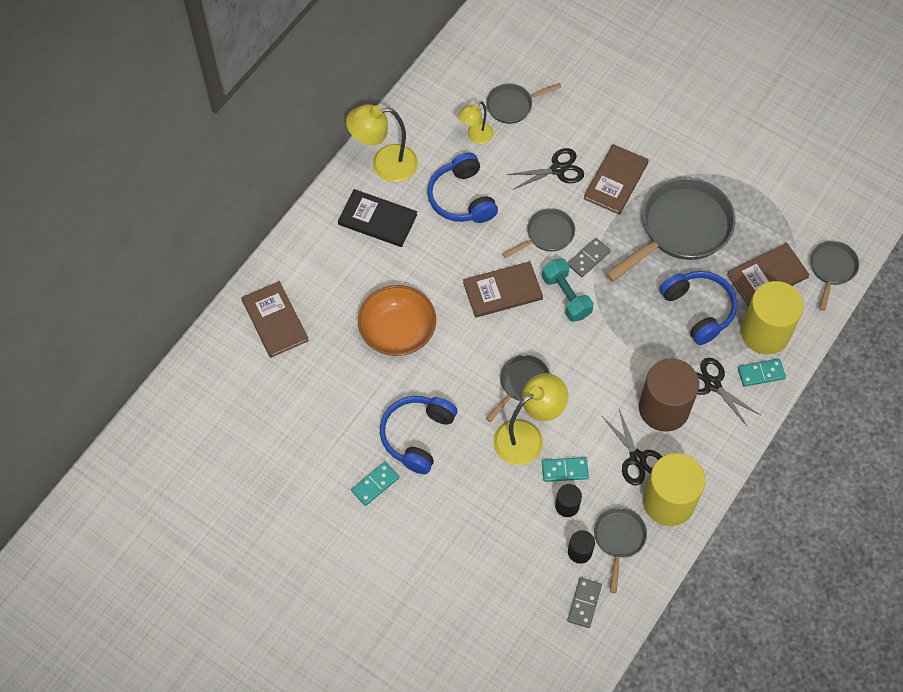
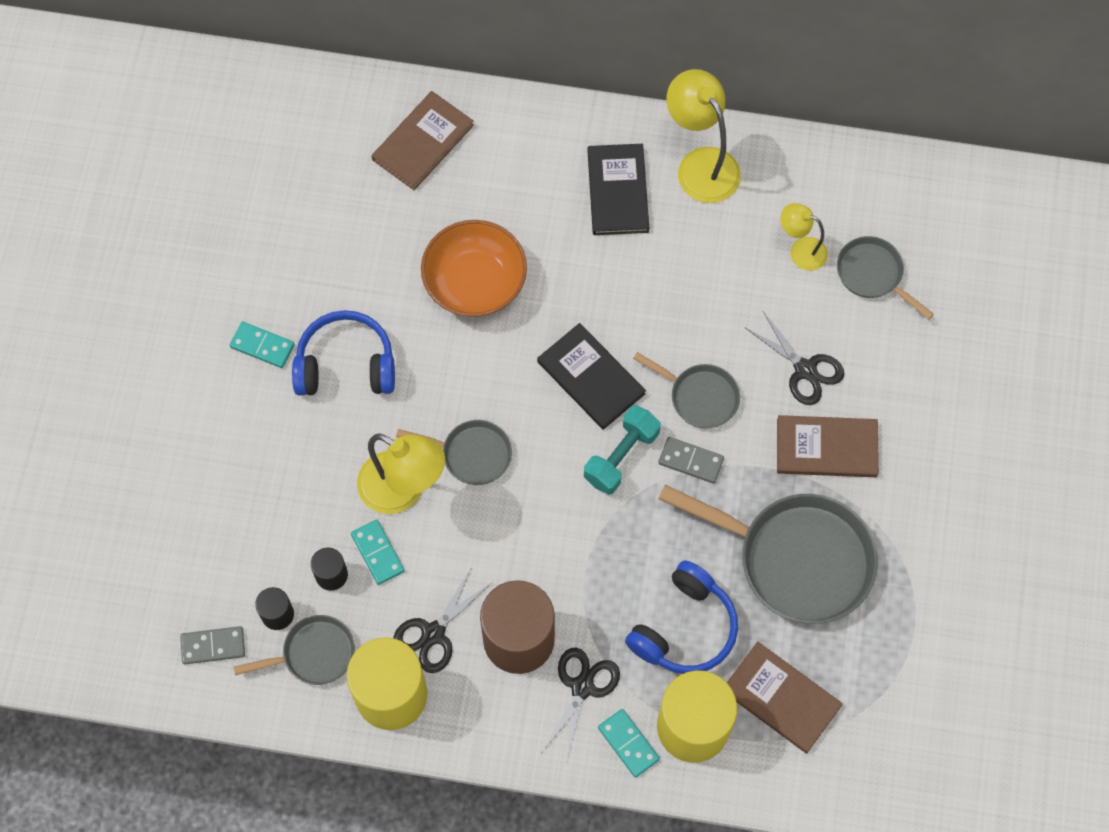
camera: 65 degrees right, 5 degrees up
(462, 198) = (700, 273): blue headphones -> none
(502, 291) = (591, 378): brown book -> black book
(831, 269) = (836, 781): grey pan -> none

